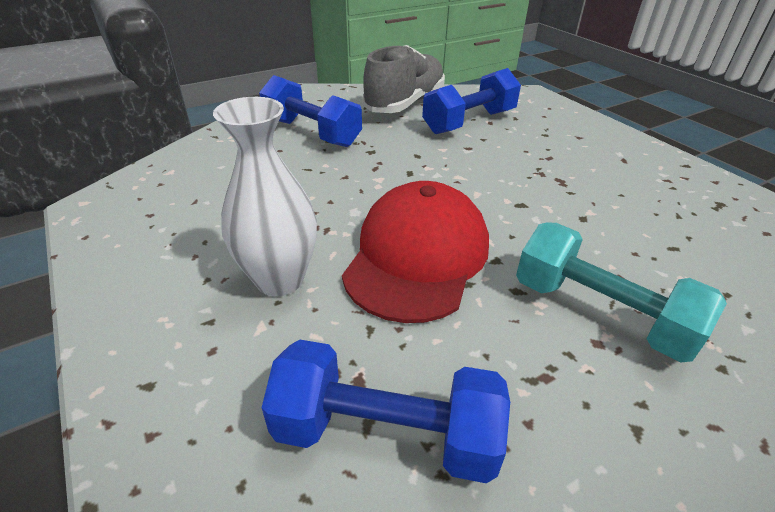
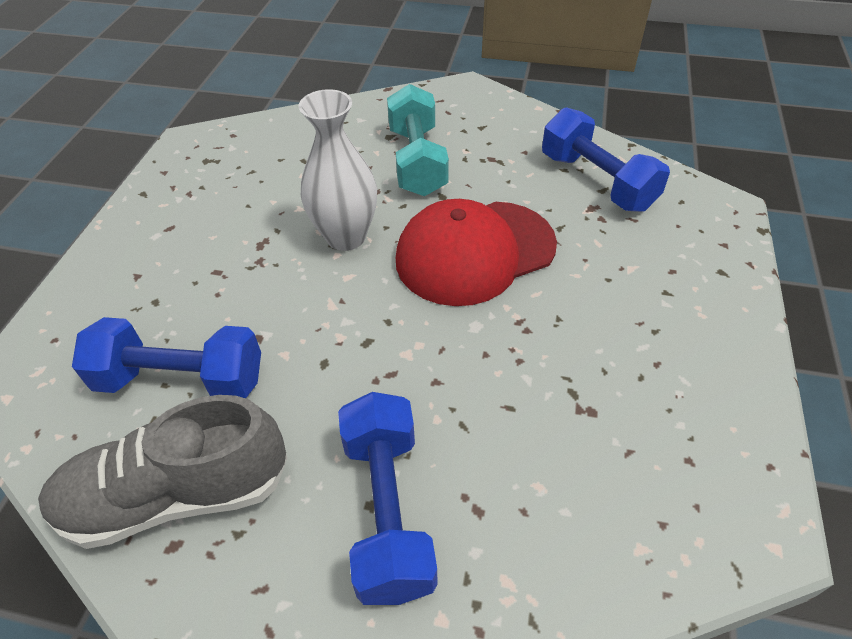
camera: 135 degrees left, 10 degrees up
(280, 279) = (595, 295): white vase -> white vase (346, 237)

